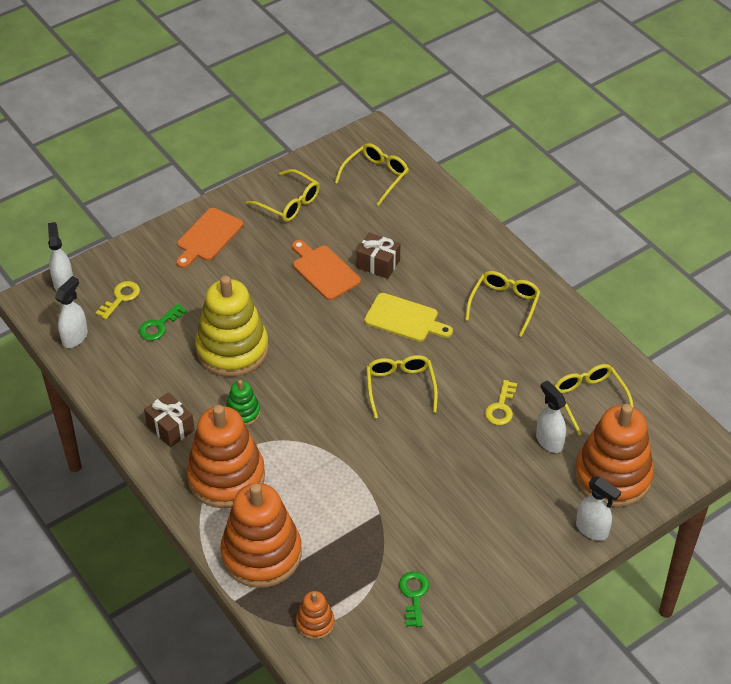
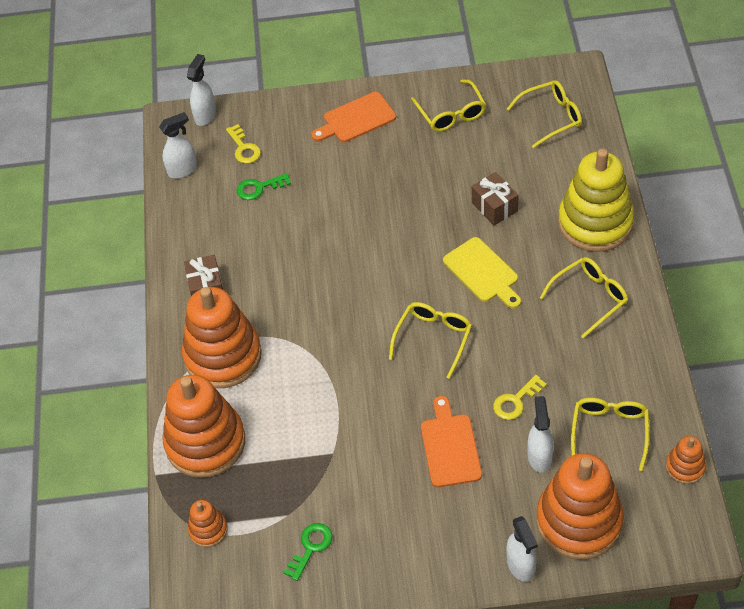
camera: 35 degrees right, 5 degrees up
(121, 298) = (244, 148): yellow key -> yellow key turned 90 degrees clockwise
(232, 349) = (307, 237): yellow stacking toy -> yellow stacking toy (595, 223)
(243, 412) = (276, 301): green stacking toy -> none
(324, 271) = (439, 193): orange cutting board -> orange cutting board (450, 446)
(663, 400) = (685, 467): none -> orange stacking toy

